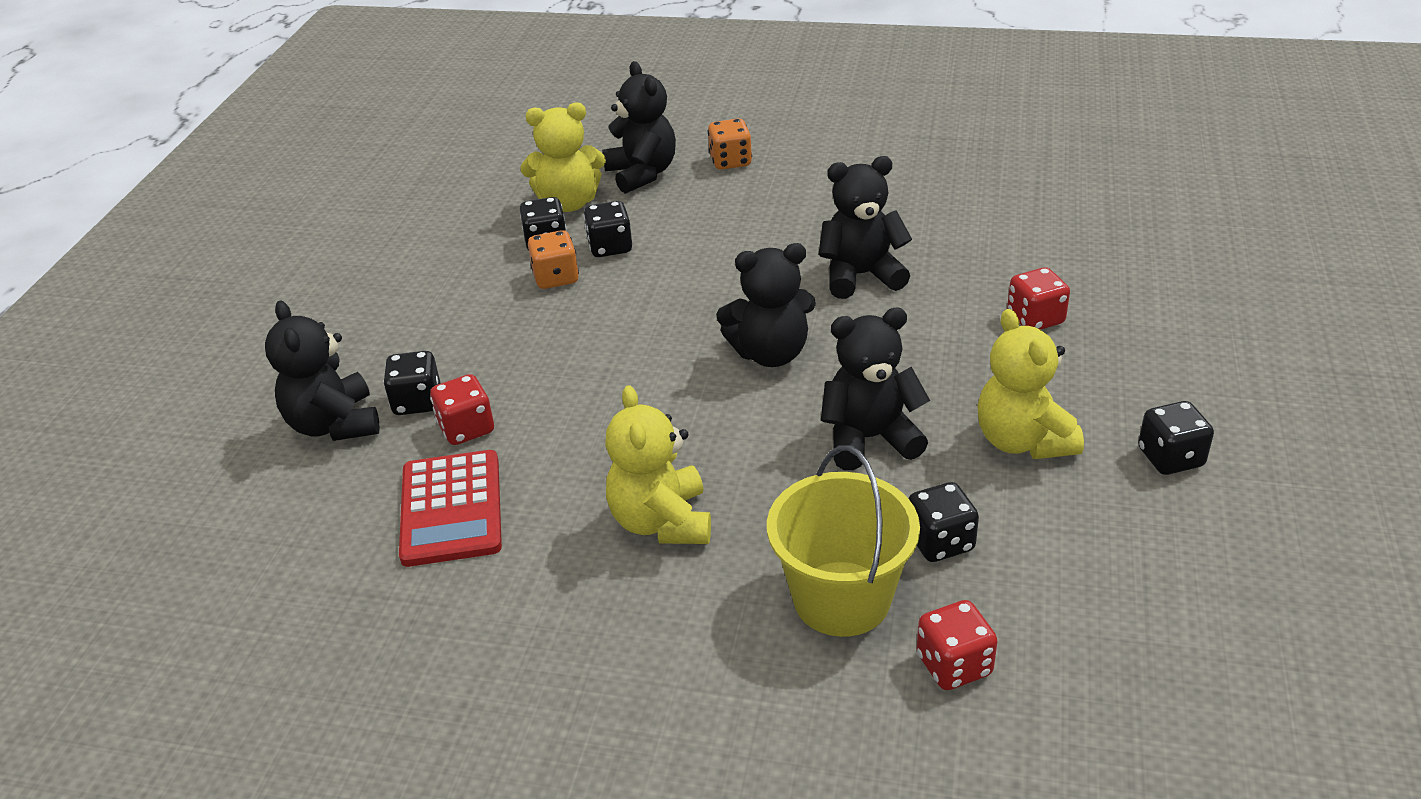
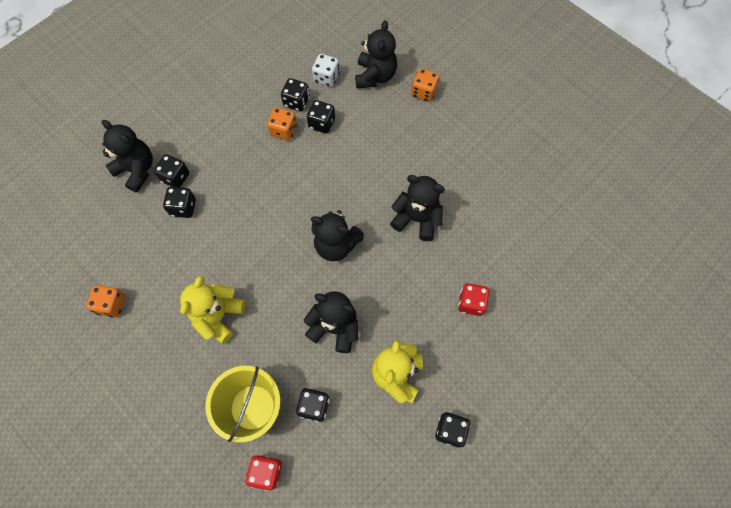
camera: 30 degrees right, 30 degrees up
(334, 424) = (137, 170): black teddy bear -> black teddy bear turned 120 degrees clockwise
(444, 606) = (112, 304): none -> orange dice
(451, 509) = (148, 252): red calculator -> none
(466, 429) = (183, 207): red dice -> black dice
(568, 203) = (326, 77): yellow teddy bear -> white dice

